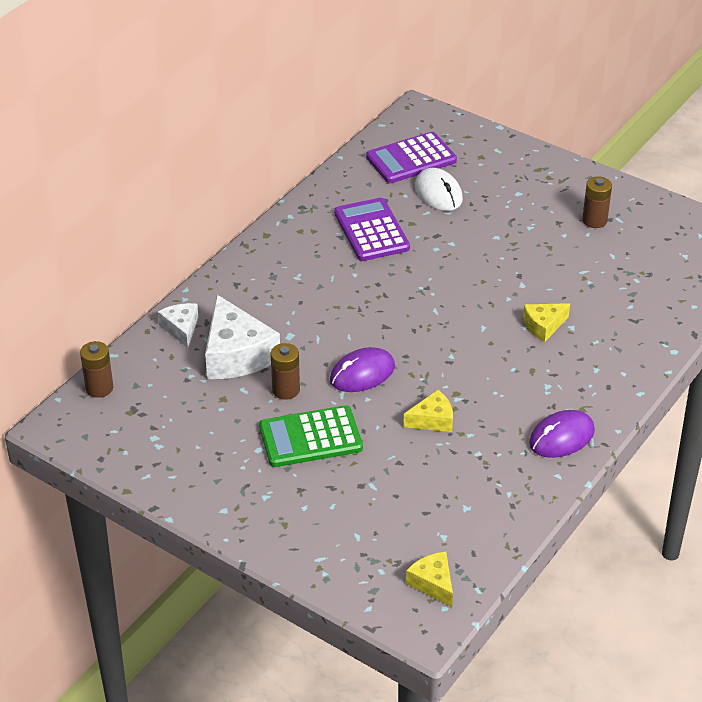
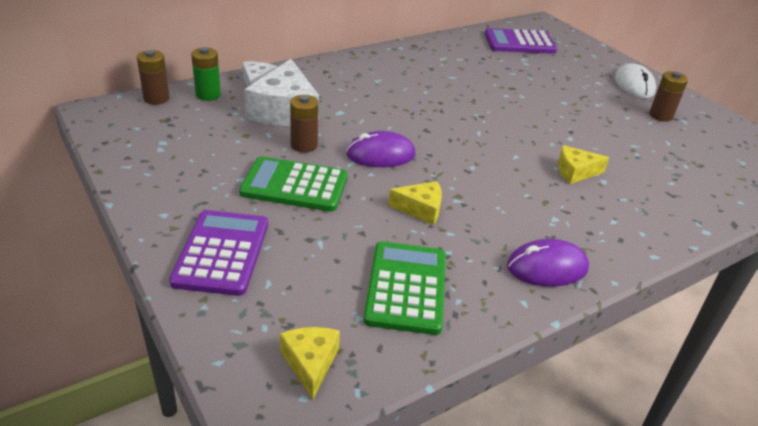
camera: 20 degrees right, 5 degrees down
(145, 363) = (208, 95): none -> green battery
(371, 231) = (459, 71): purple calculator -> purple calculator (222, 253)
(438, 193) = (529, 65): white mouse -> white mouse (634, 85)
(464, 498) = (406, 288): none -> green calculator

